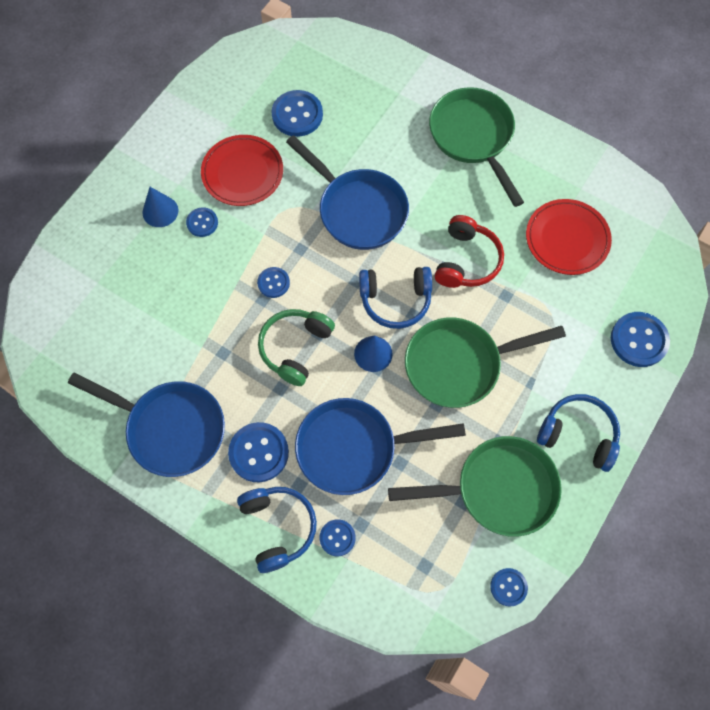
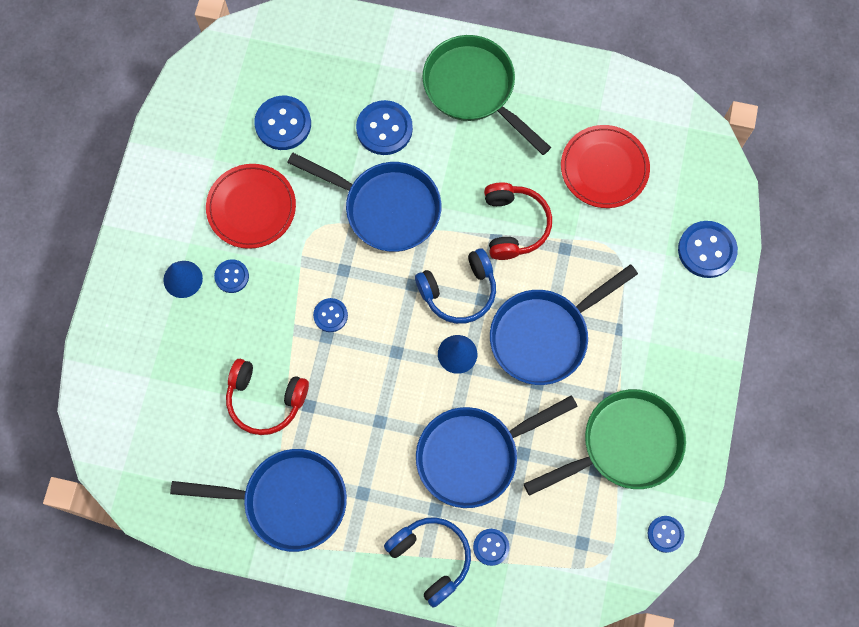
camera: 20 degrees left, 5 degrees up
(188, 334) = (265, 399): none -> red headphones
(259, 453) = (384, 493): blue button -> blue button (384, 129)
(295, 348) = (379, 375): green headphones -> none
(459, 365) = (544, 335): green pan -> blue pan
(578, 435) = (680, 365): blue headphones -> none

